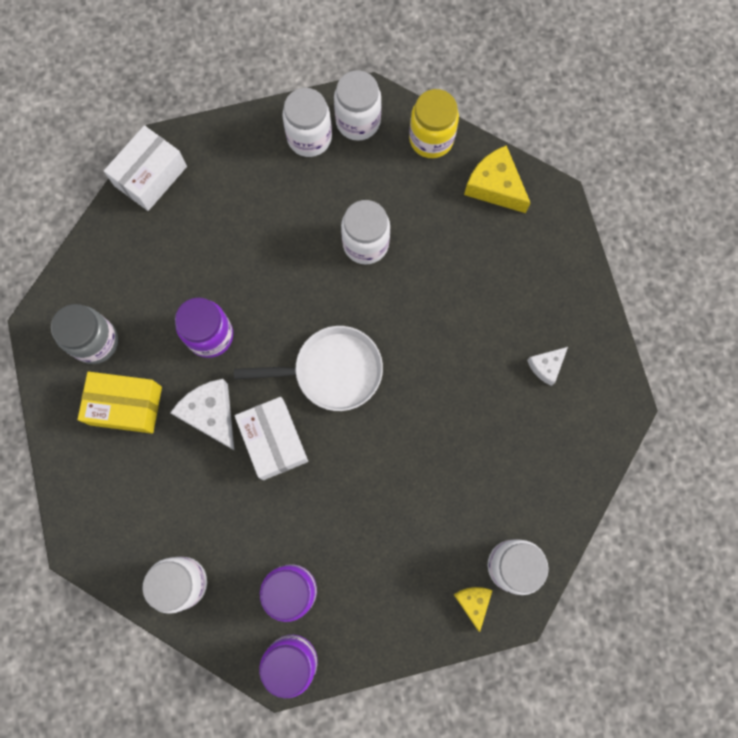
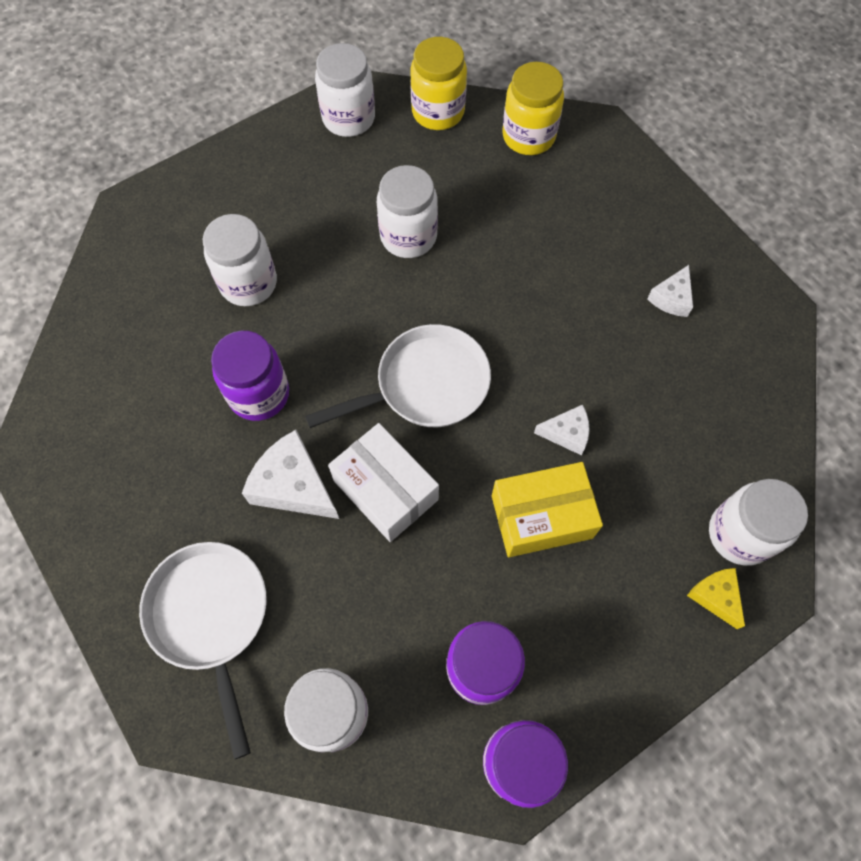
camera: 20 degrees left, 10 degrees down
(95, 342) = (113, 449): grey jar -> none
(125, 488) = (211, 617): none -> white pan
(126, 405) = (178, 513): yellow box -> yellow box (541, 516)
(150, 176) = (123, 243): white box -> none
(309, 138) = (299, 150): white jar -> white jar (248, 283)
(420, 445) = (567, 433): none -> white cheese
(495, 186) = (528, 136): yellow cheese -> yellow jar

